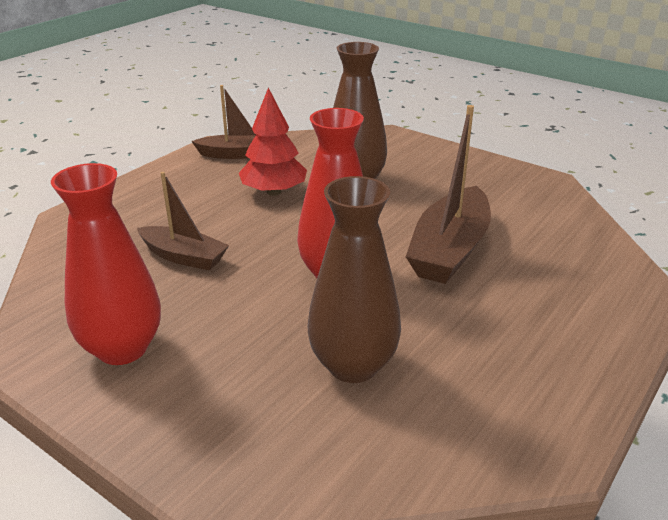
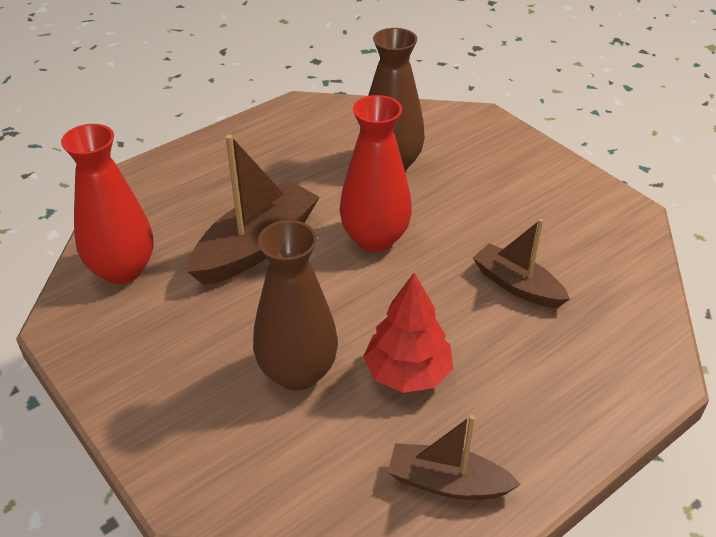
camera: 165 degrees left, 10 degrees up
(122, 348) = (558, 203): red vase -> red vase (122, 270)

